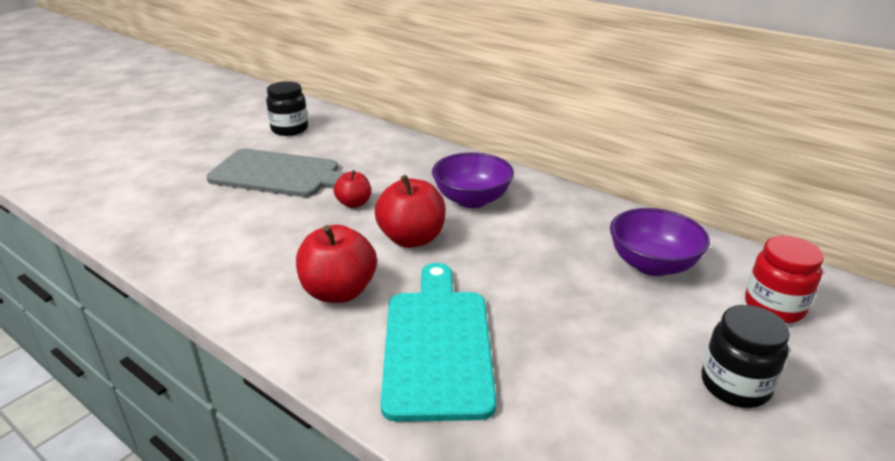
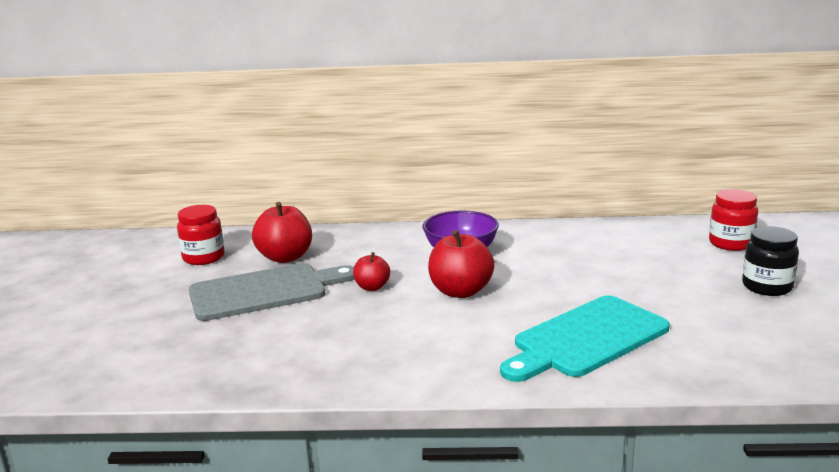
camera: 35 degrees left, 10 degrees down
(289, 129) = (203, 258): black jar -> red jar
(339, 291) = (466, 341): red apple -> red apple (285, 257)
(437, 344) = (586, 339): turquoise cutting board -> turquoise cutting board turned 90 degrees counterclockwise
(652, 264) = (638, 247): purple bowl -> none

